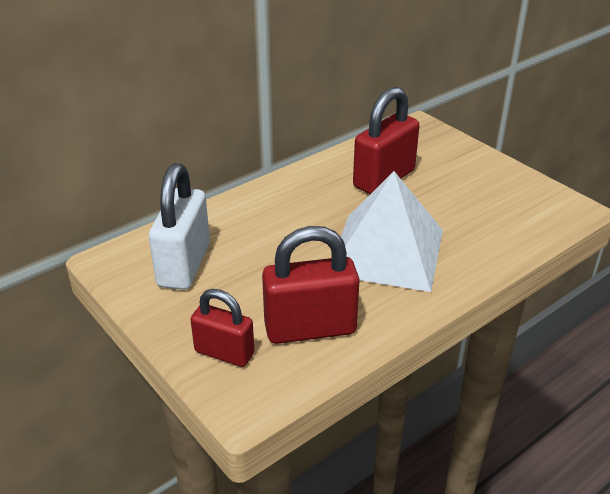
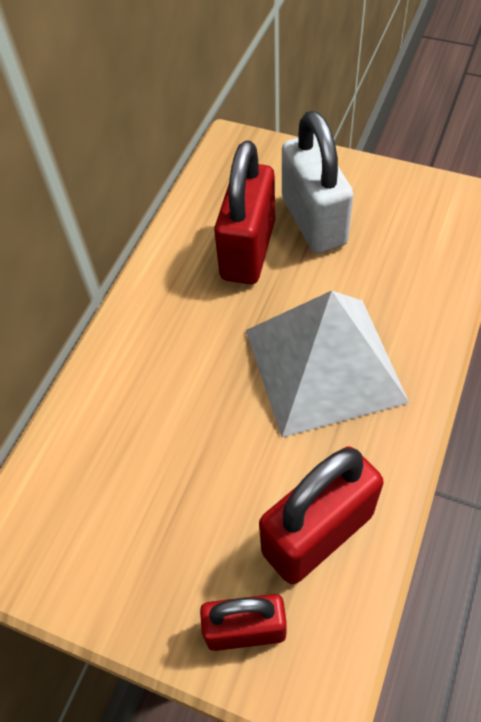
camera: 25 degrees left, 20 degrees up
(184, 265) = (101, 514): white padlock -> white padlock (313, 221)

